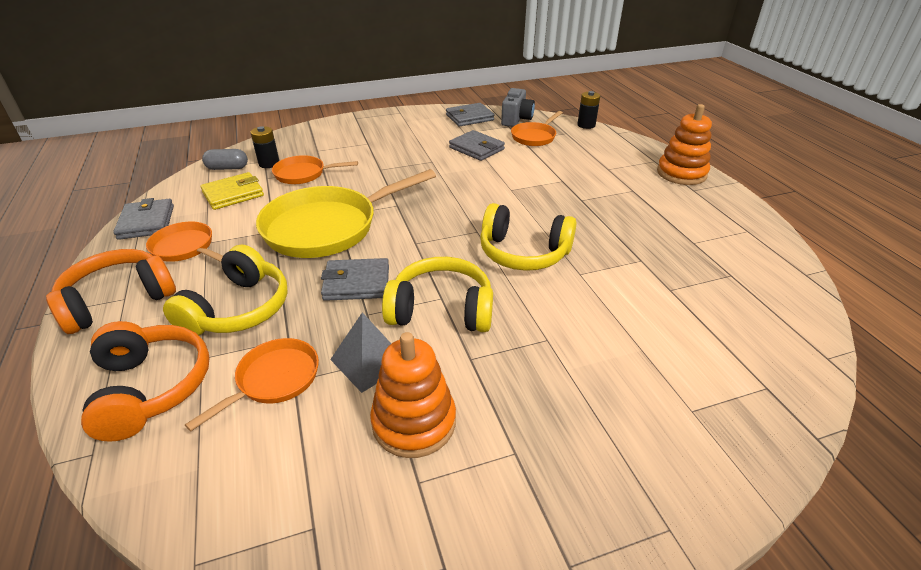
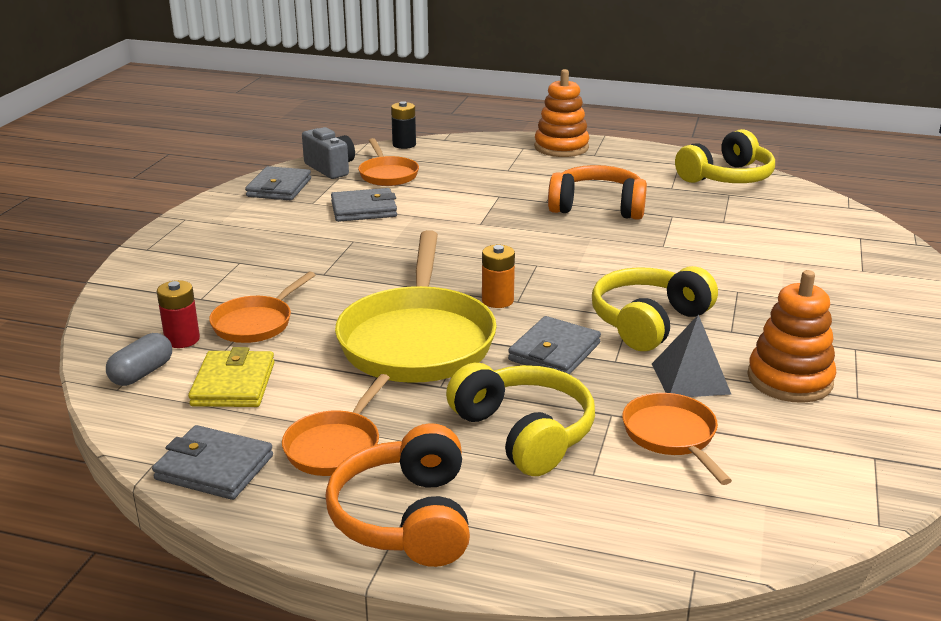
camera: 55 degrees left, 10 degrees down
(150, 388) = (617, 515): orange headphones -> orange headphones (597, 207)
(186, 248) = (335, 446): orange pan -> orange pan turned 45 degrees counterclockwise
(269, 163) = (182, 339): black battery -> red battery
(407, 235) = (497, 300): none -> orange battery
(523, 252) = (602, 256): yellow headphones -> yellow headphones (726, 177)

